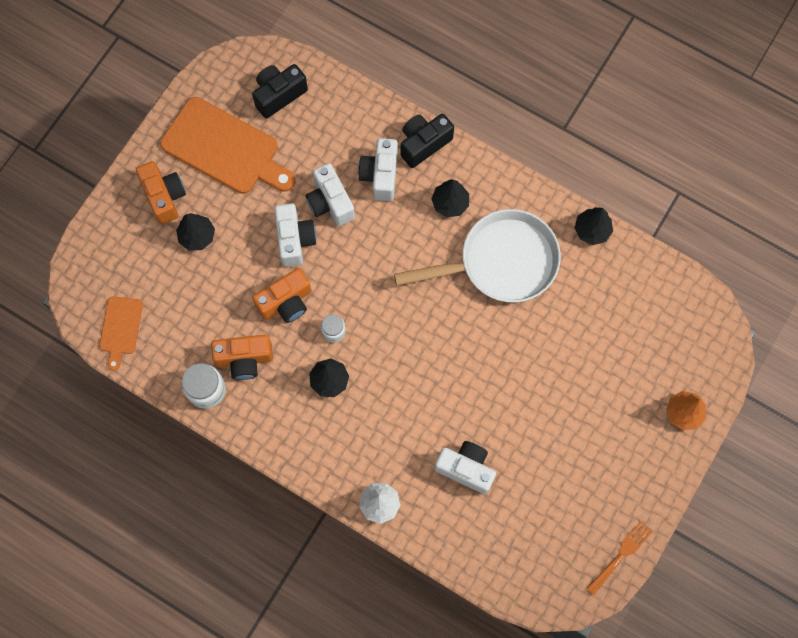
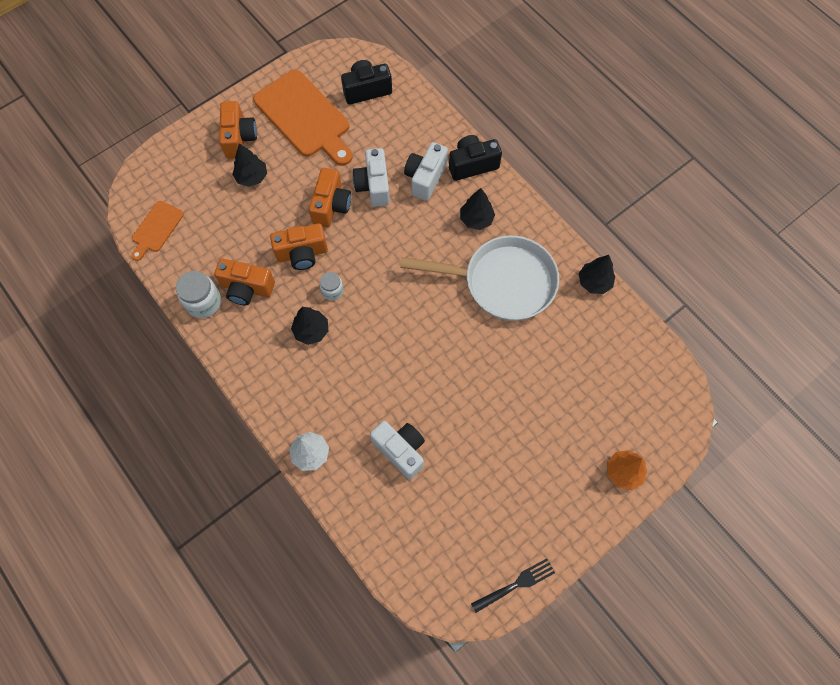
camera: 20 degrees right, 5 degrees down
(294, 240) = (331, 206): white camera -> orange camera
(620, 556) = (515, 585): orange fork -> black fork

